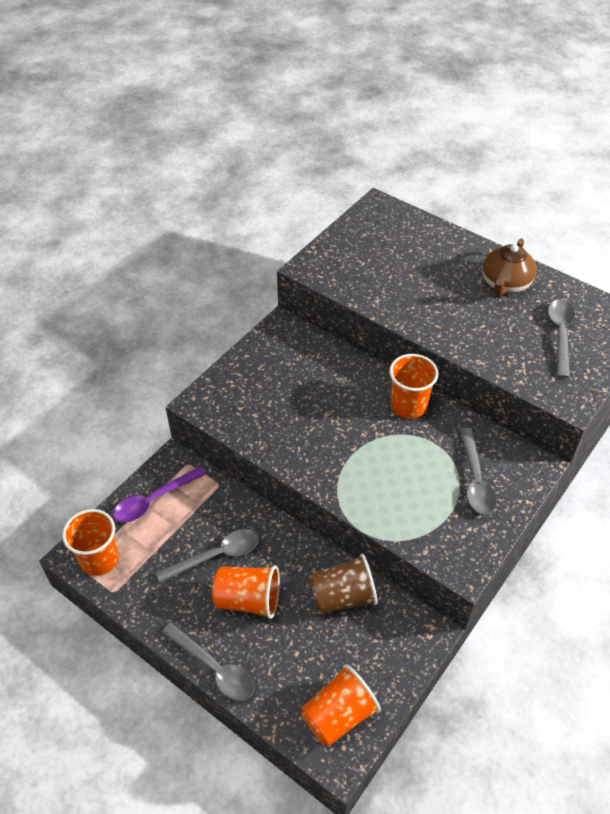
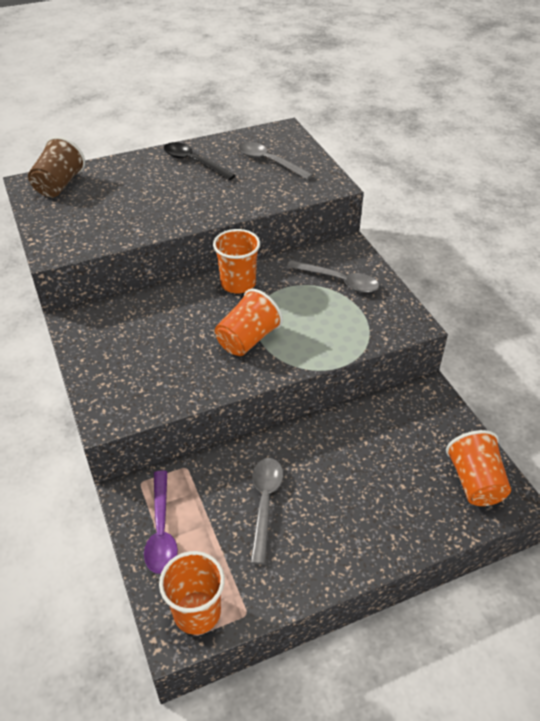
camera: 60 degrees left, 5 degrees down
(214, 668) = (384, 556): grey spoon -> none
(248, 600) = (328, 498): orange cup -> orange cup (247, 339)
(342, 596) = (366, 429): brown cup -> brown cup (59, 185)
(505, 284) = (194, 162): brown teapot -> black spoon

